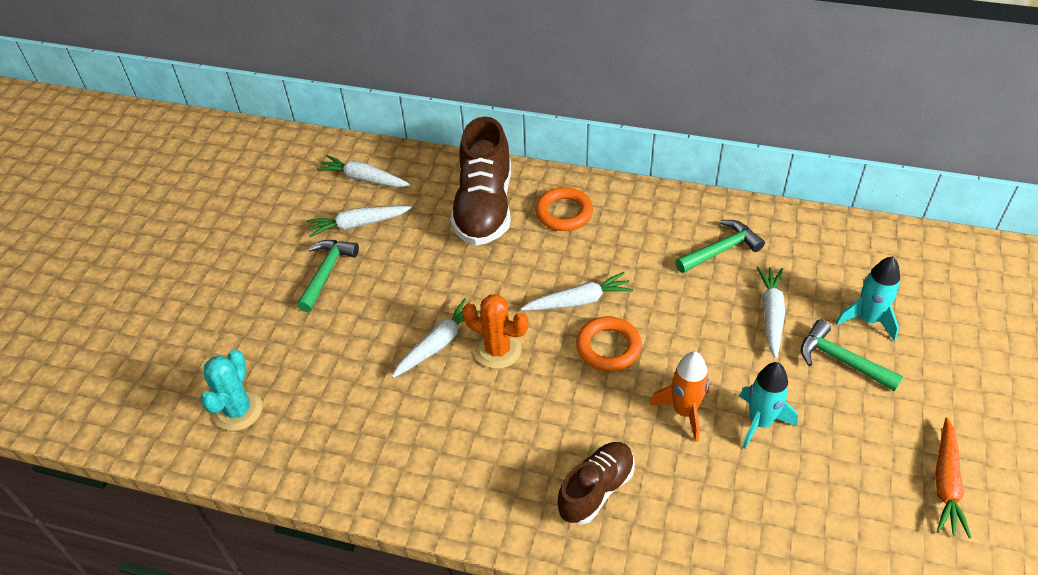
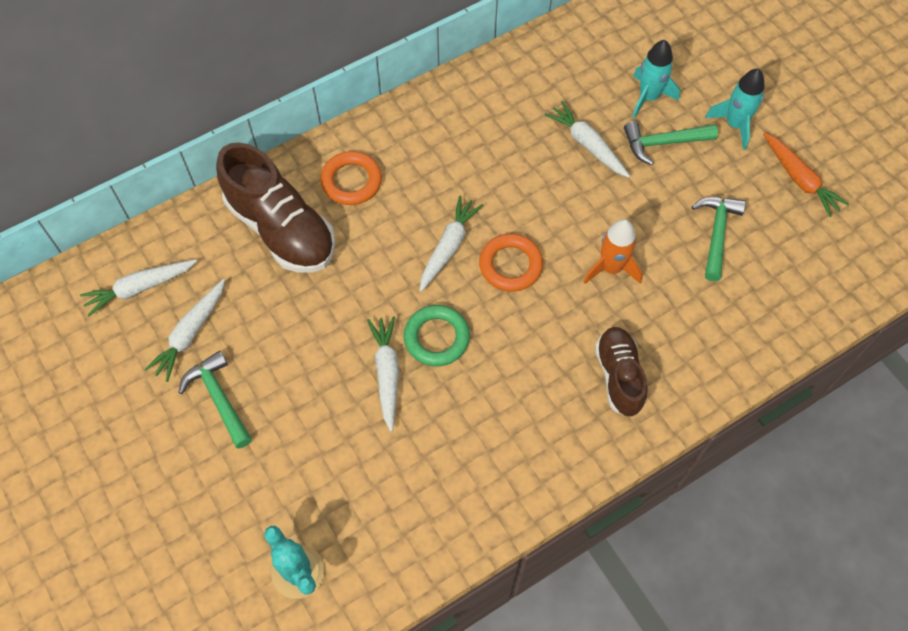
camera: 50 degrees left, 15 degrees up
(498, 350) = (436, 338): orange cactus -> green ring
(721, 250) = (501, 119): green hammer -> green hammer (716, 233)
(760, 422) = (663, 233): turquoise rocket -> turquoise rocket (735, 125)

